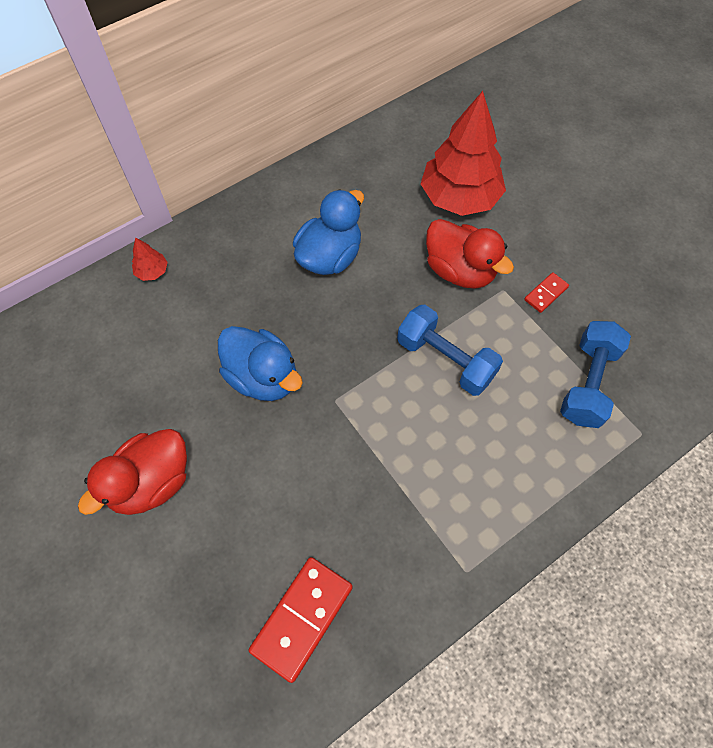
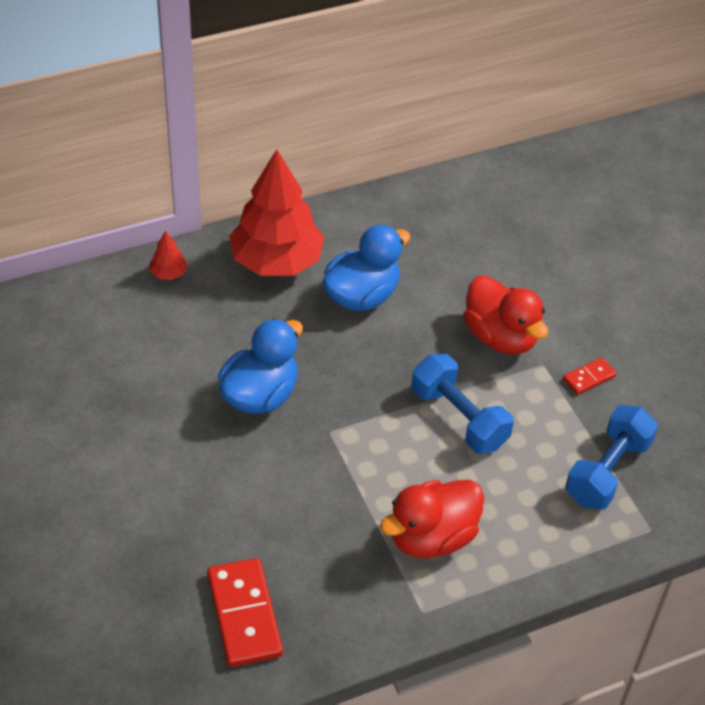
camera: 10 degrees right, 15 degrees down
(151, 482) = (123, 466): red duck -> red duck (431, 537)
(263, 377) = (260, 395): blue duck -> blue duck turned 105 degrees counterclockwise
(302, 618) = (244, 614): red domino -> red domino turned 60 degrees counterclockwise
(459, 198) = (522, 265): red tree -> red tree (276, 261)

